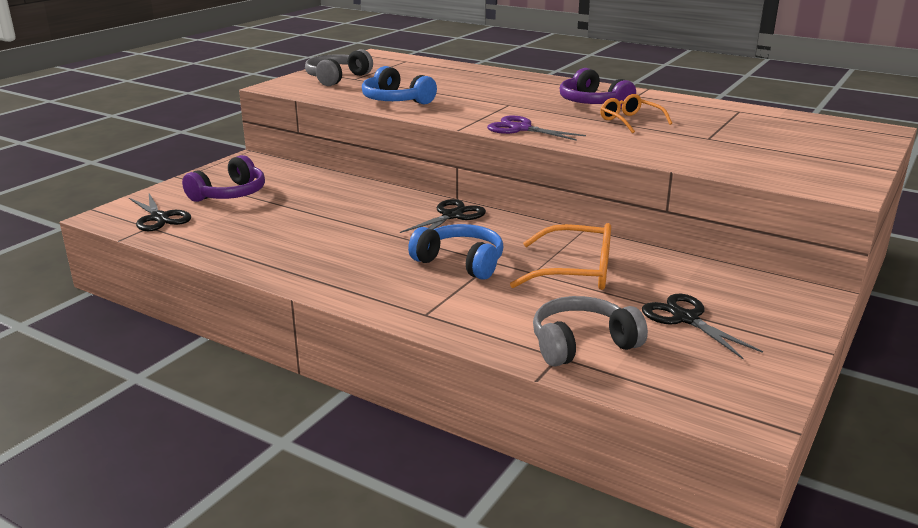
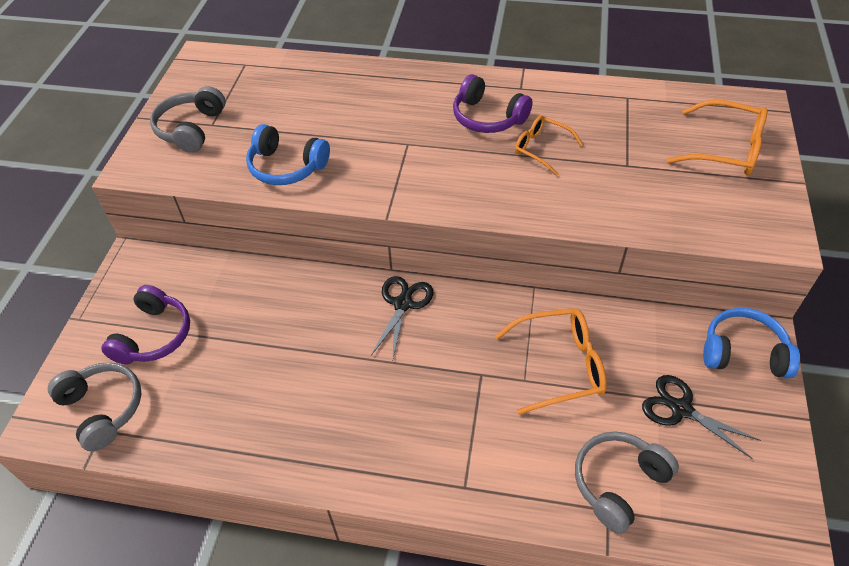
camera: 20 degrees left, 25 degrees up
(159, 218) = (103, 409): black scissors -> grey headphones
(461, 262) = (452, 386): blue headphones -> blue headphones (743, 352)
(521, 129) = (447, 197): purple scissors -> none
(820, 144) = (724, 149): none -> orange glasses

